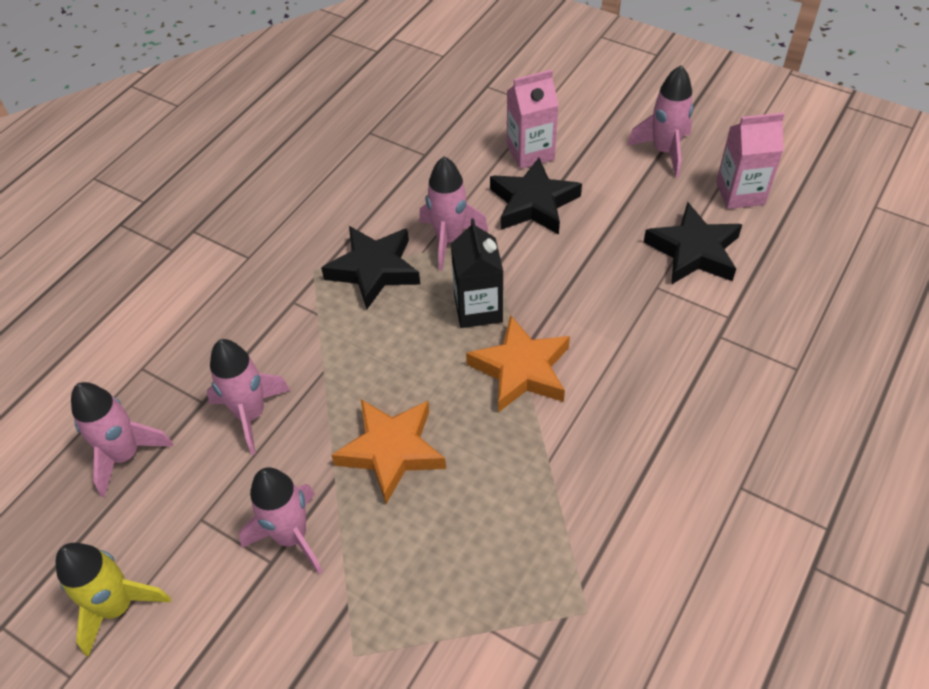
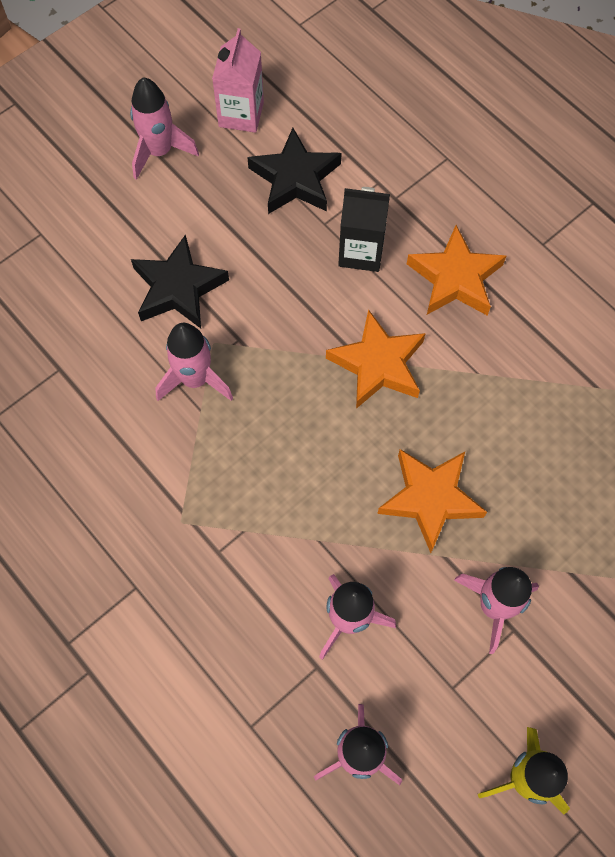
camera: 75 degrees left, 15 degrees up
(374, 270) = (206, 462): black star -> none
(478, 309) = (294, 379): black carton -> black carton (361, 252)
(530, 152) = (105, 267): pink carton -> none
(652, 412) = (455, 278): none -> orange star

